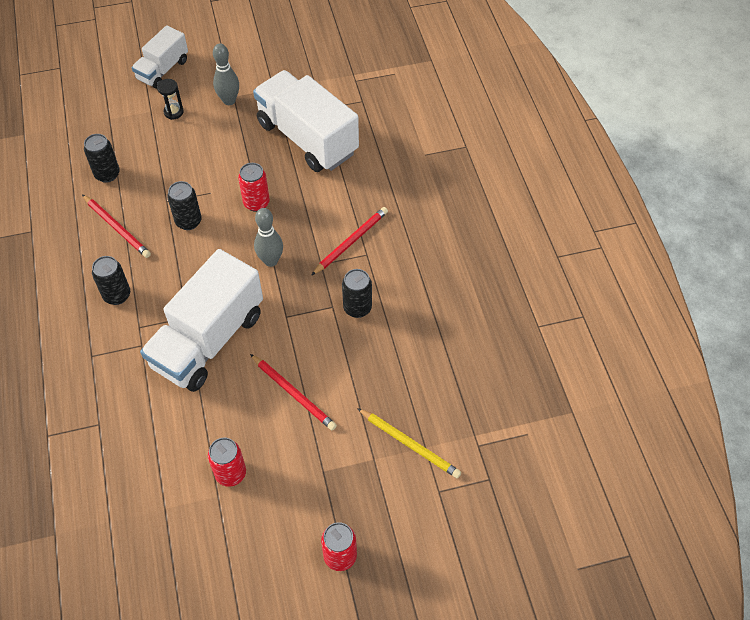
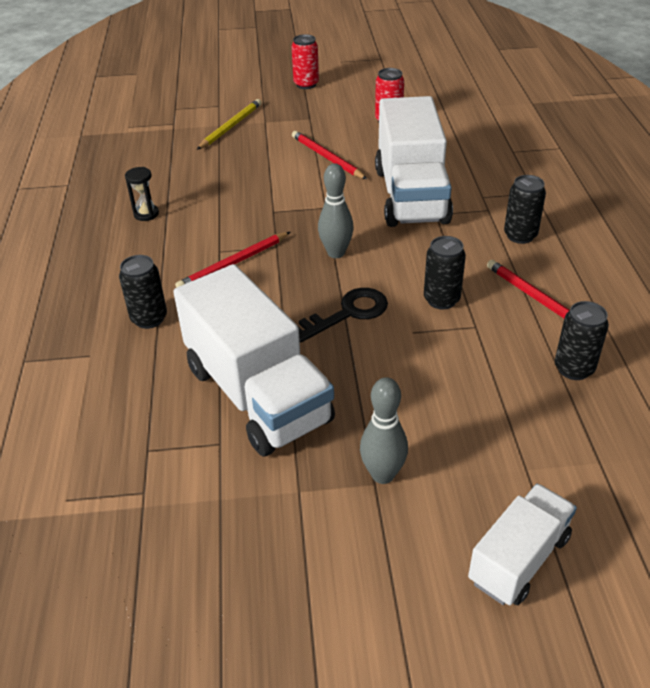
camera: 170 degrees left, 15 degrees down
(173, 112) = (483, 462): black hourglass -> black hourglass (146, 214)
(208, 340) = (411, 195): white truck -> white truck turned 135 degrees clockwise
(256, 203) = (348, 313): red can -> black key
(357, 308) = (246, 208): black can -> black can (149, 319)
(410, 444) = (231, 126): yellow pencil -> yellow pencil turned 75 degrees clockwise

